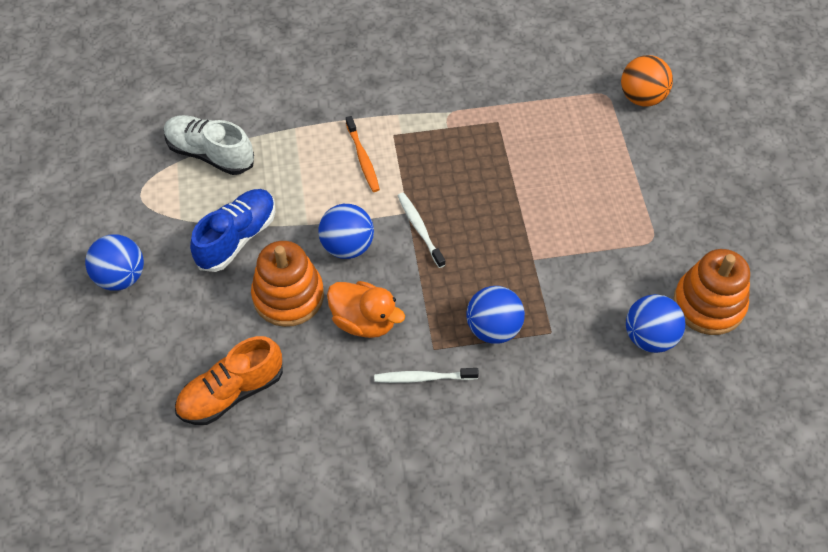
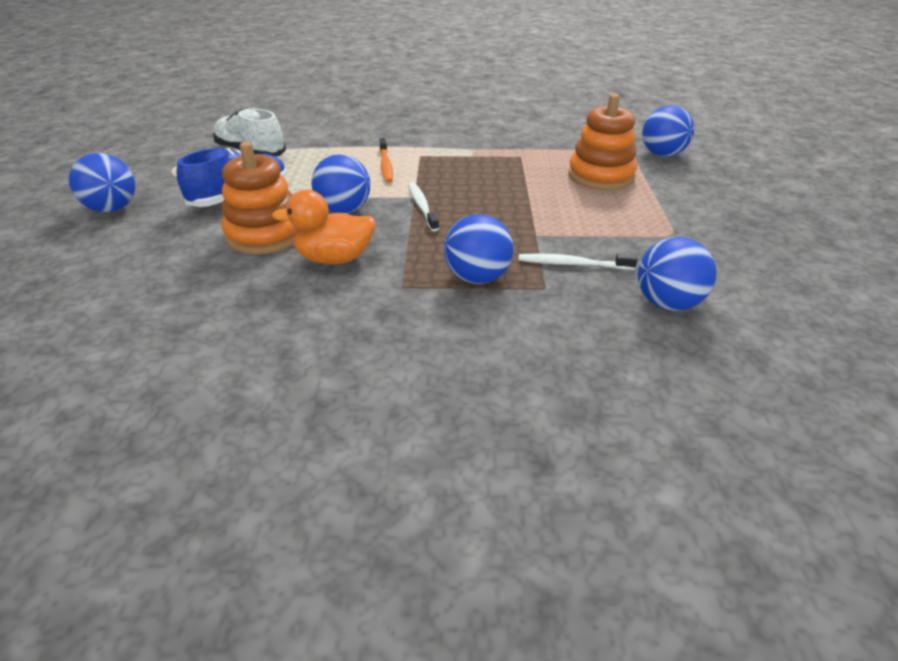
camera: 10 degrees right, 20 degrees down
(231, 392) = (155, 295): orange shoe -> none
(364, 321) = (334, 259): orange duck -> orange duck turned 135 degrees clockwise
(423, 378) = (380, 307): white toothbrush -> white toothbrush (573, 264)
(642, 97) = (662, 154): orange ball -> blue ball
(709, 304) = (742, 285): orange stacking toy -> orange stacking toy (601, 176)

